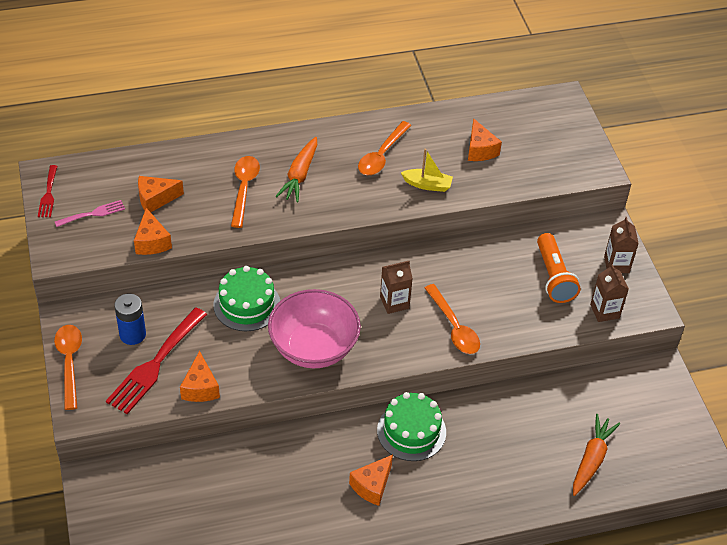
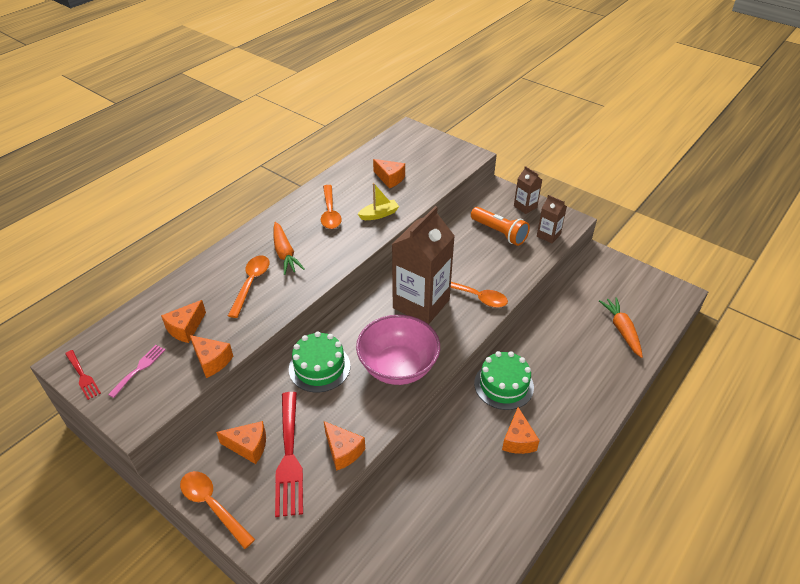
camera: 35 degrees left, 5 degrees down
(132, 334) = (248, 446): blue battery -> orange cheese
(244, 188) = (251, 283): orange spoon -> orange spoon turned 45 degrees clockwise
(394, 302) = (421, 304): brown carton -> brown carton, size x2.13

